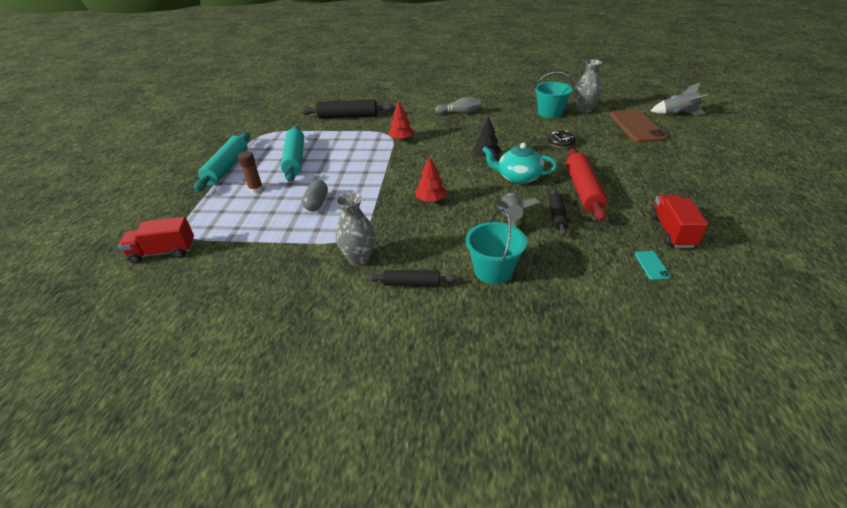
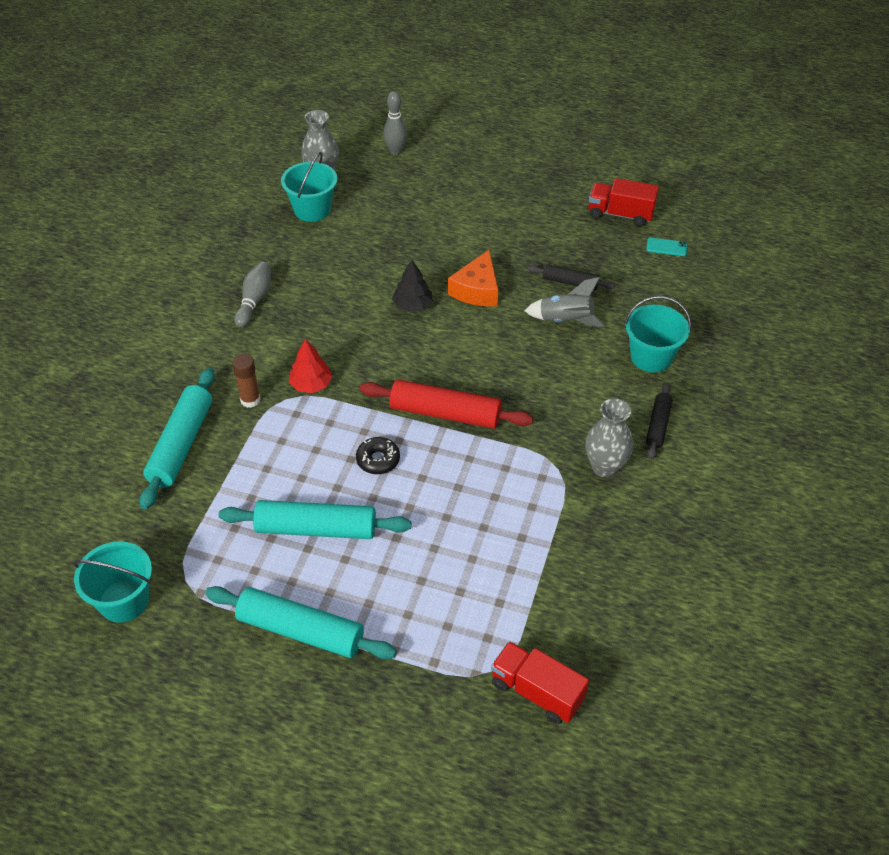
camera: 80 degrees left, 10 degrees up
(163, 252) = (537, 691): red truck -> red truck turned 120 degrees clockwise
(252, 124) = (124, 600): none -> turquoise bucket
(256, 189) = (397, 582): brown glue stick -> brown glue stick (250, 400)
(316, 203) = (465, 504): grey capsule -> none
(348, 116) = (181, 444): black rolling pin -> turquoise rolling pin
(431, 200) = (500, 381): red tree -> none
(518, 177) = (477, 290): turquoise teapot -> orange cheese
(561, 143) = (407, 228): black donut -> black donut (378, 460)
(583, 190) = (525, 246): red rolling pin -> red rolling pin (445, 413)
(636, 126) = (395, 151): brown phone -> grey bowling pin
(677, 114) = (380, 107): grey rocket -> none

